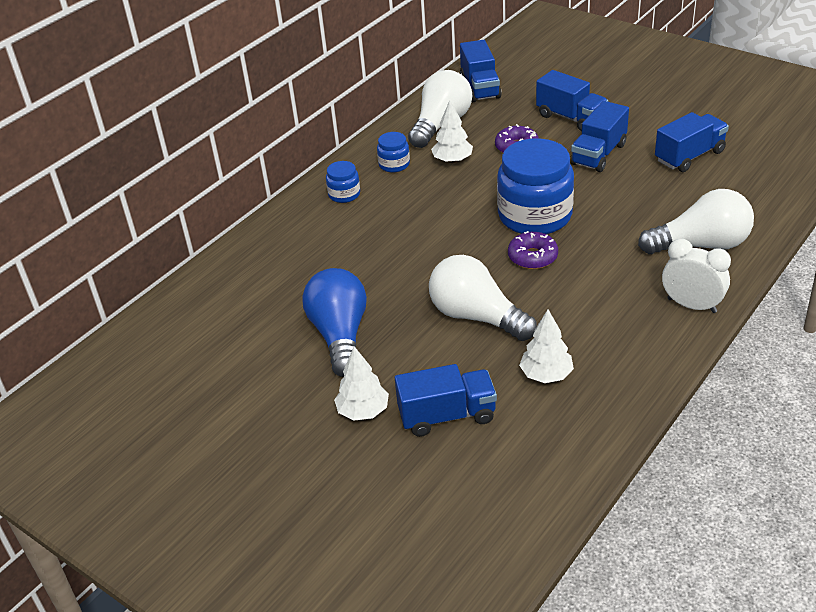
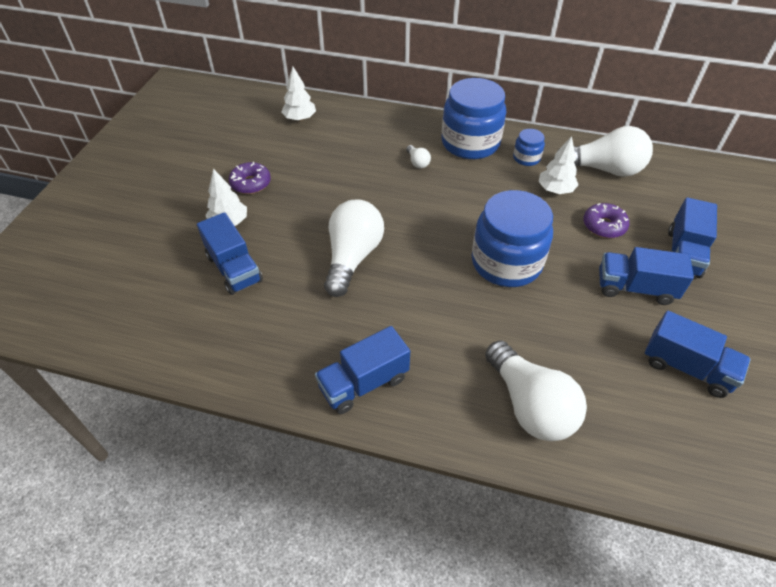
camera: 65 degrees right, 10 degrees up
(340, 335) = (305, 188): blue light bulb -> none
(344, 194) = (470, 143): blue jar -> blue jar, size x2.17
(351, 239) = (417, 162): none -> white light bulb
(480, 88) = (682, 178): blue truck -> blue truck (363, 383)
(532, 257) = (446, 275): purple donut -> purple donut (251, 183)
(546, 375) = (295, 318): white tree -> white tree (300, 119)
(691, 305) = (427, 412): white clock -> none

